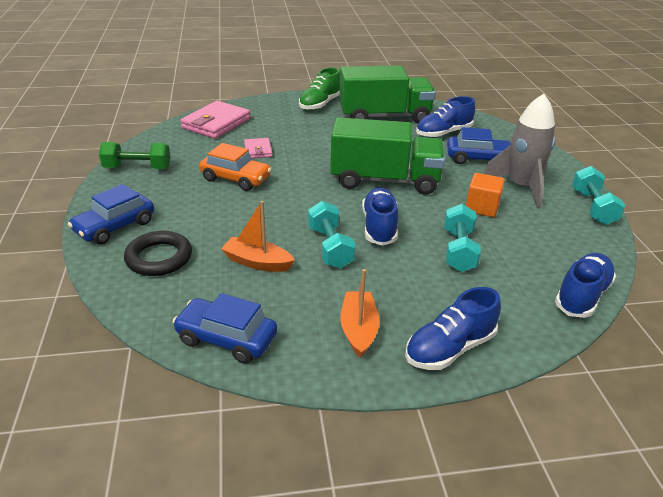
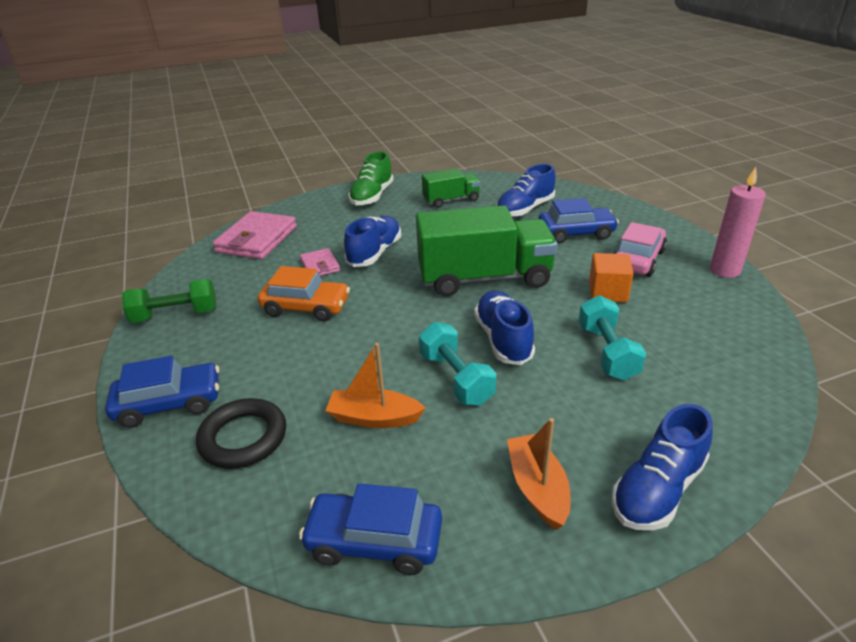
camera: 10 degrees left, 0 degrees up
(115, 227) = (169, 404): blue car -> blue car turned 135 degrees counterclockwise
(384, 117) = (451, 200): green truck -> green truck, size x0.53
(520, 187) = (637, 260): grey rocket -> pink car
(582, 296) = (769, 383): blue shoe -> blue shoe (375, 253)
(593, 207) = (724, 270): turquoise dumbbell -> pink candle

